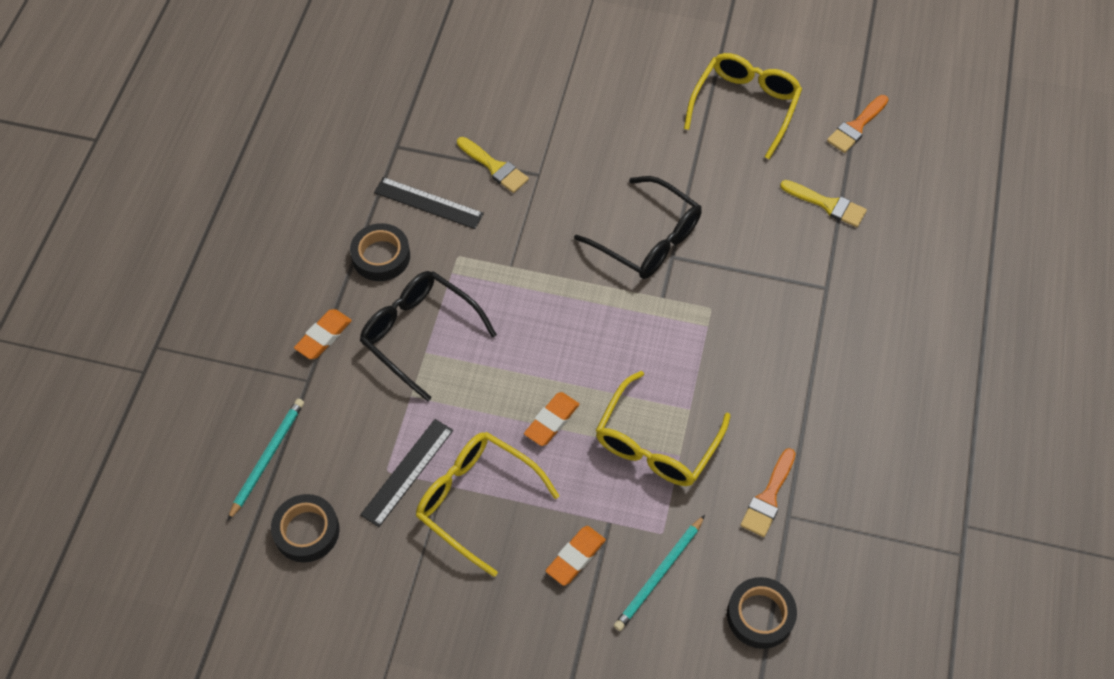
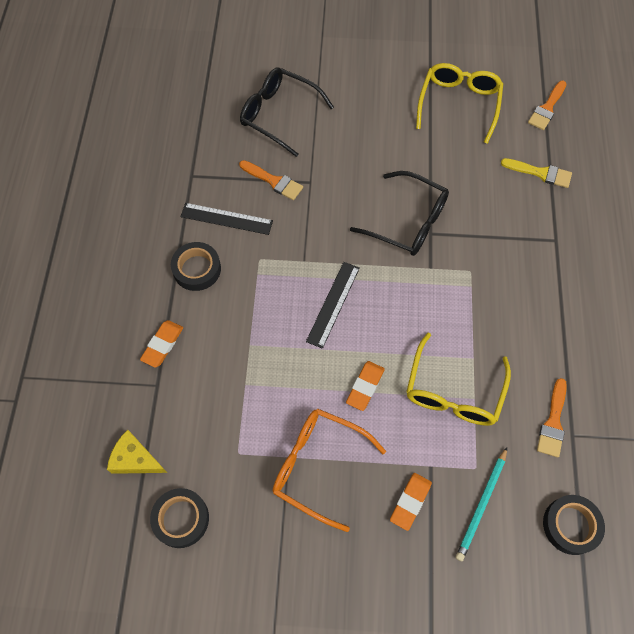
camera: 10 degrees left, 5 degrees up
(267, 457) = (135, 459): turquoise pencil -> yellow cheese
(407, 472) = (256, 451): black ruler -> black ruler (333, 304)
(420, 335) = (242, 331): black glasses -> black glasses (280, 115)
(478, 501) = (319, 467): yellow glasses -> orange glasses
(495, 167) = (274, 181): yellow brush -> orange brush

